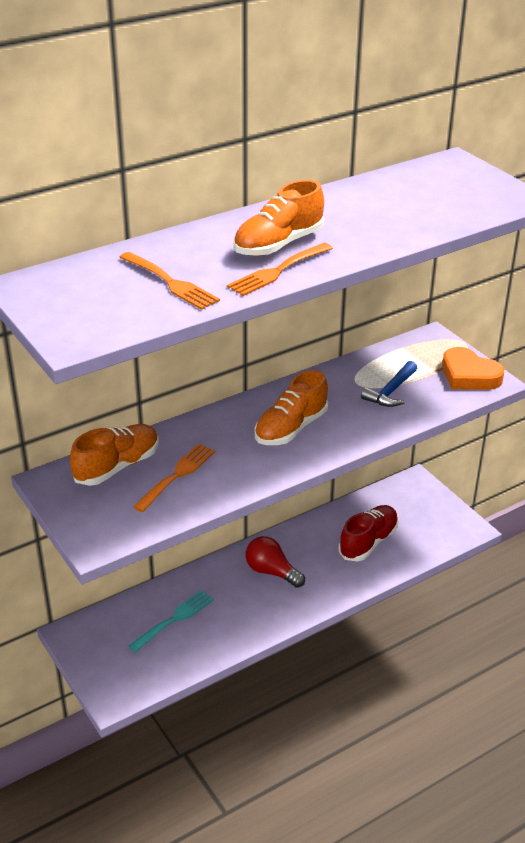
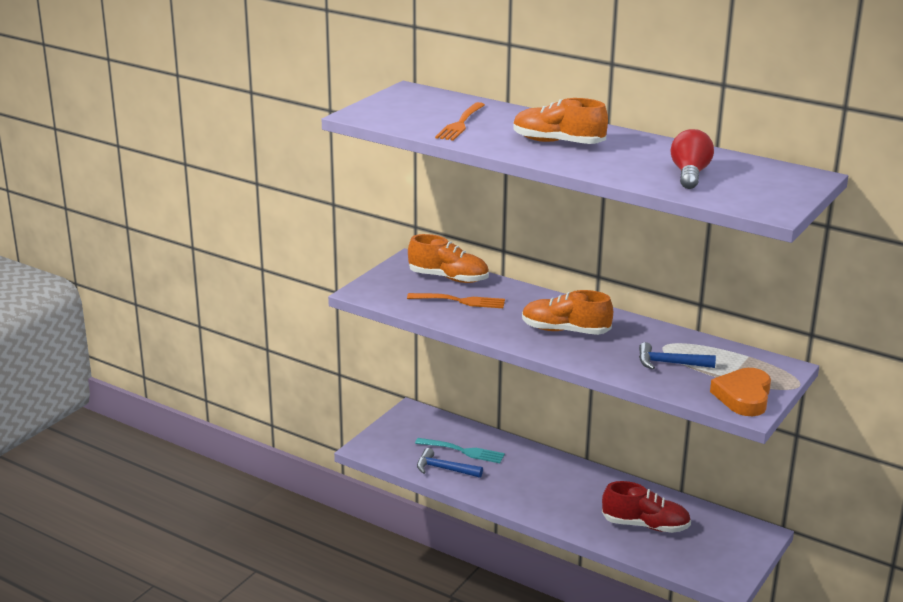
camera: 65 degrees right, 10 degrees down
(196, 646) = (444, 469): none -> blue hammer
(271, 572) = (557, 482): red light bulb -> red light bulb (690, 174)
(278, 271) = (517, 149): orange fork -> none

